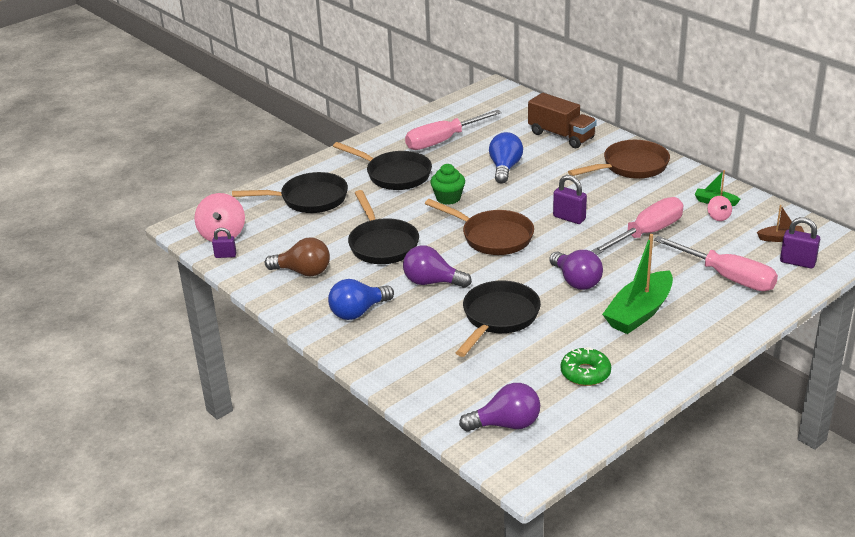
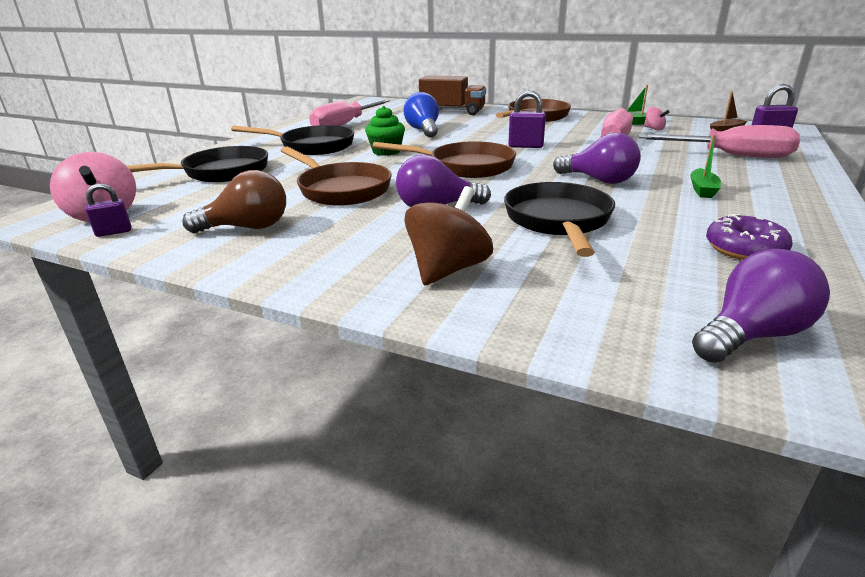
camera: 25 degrees left, 5 degrees down
(358, 312) = (361, 251): blue light bulb -> none
(382, 244) = (341, 189): black pan -> brown pan
(395, 340) = (448, 269): none -> brown spinning top
(585, 373) = (744, 249): green donut -> purple donut
(639, 312) = (702, 190): green boat -> green boat, size x0.49

